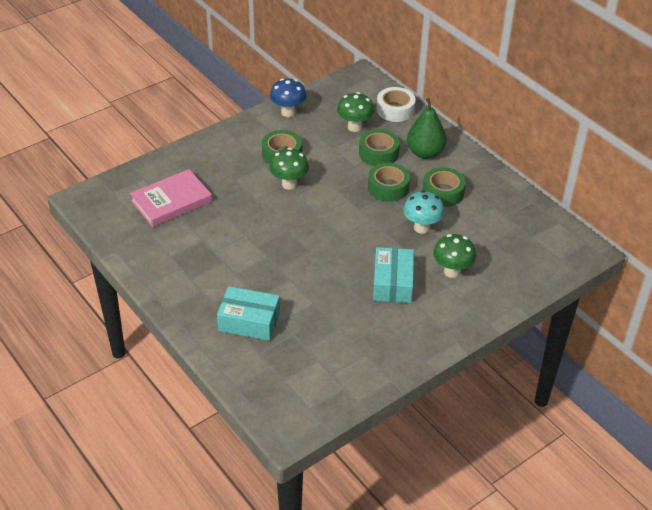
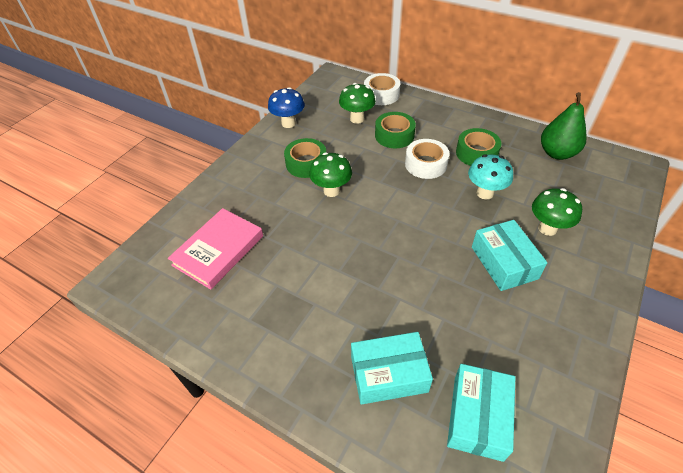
camera: 20 degrees left, 5 degrees up
(293, 365) = (478, 417): none -> turquoise box
(388, 187) = (425, 164): green tape -> white tape
(425, 153) = (433, 123): green pear -> green pear (557, 153)

